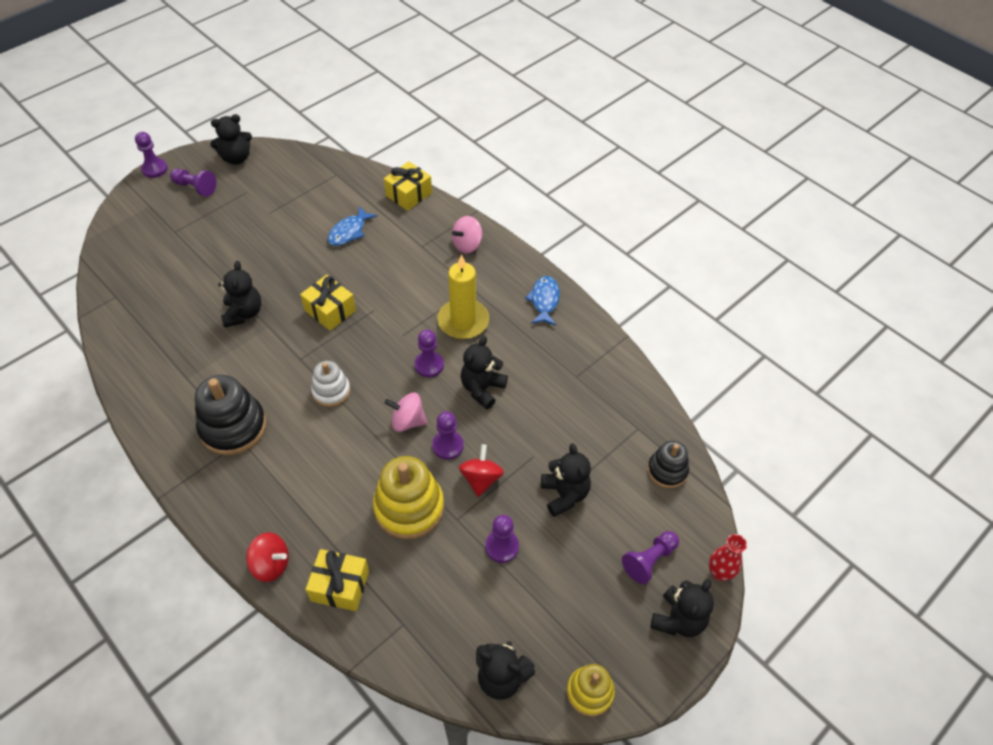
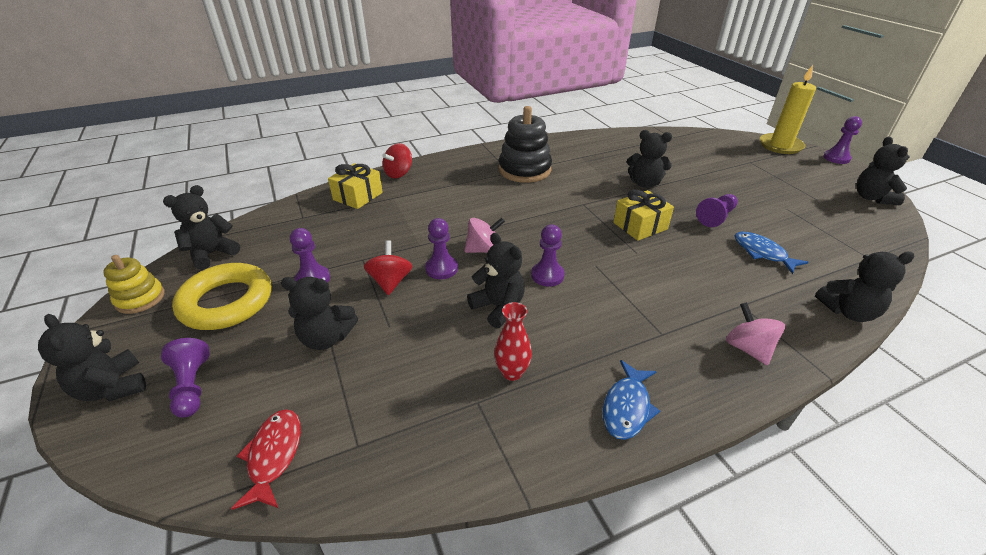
camera: 110 degrees right, 15 degrees down
(195, 187) = (815, 174): purple pawn -> purple pawn (716, 217)
(331, 391) = (539, 214): white stacking toy -> none
(407, 421) = (484, 250): pink spinning top -> pink spinning top turned 45 degrees clockwise
(408, 194) = (848, 312): yellow gift -> black teddy bear
(409, 507) = (394, 236): yellow stacking toy -> none
(463, 321) = (605, 314): yellow candle -> yellow candle (780, 146)
(481, 479) = (390, 282): red spinning top -> red spinning top turned 120 degrees counterclockwise
(544, 300) = (627, 407): blue fish -> blue fish turned 90 degrees clockwise
(560, 604) = (226, 302): none -> yellow ring
(667, 470) = (274, 455): black stacking toy -> red fish
(719, 573) = (106, 455): red vase -> red vase (512, 372)

